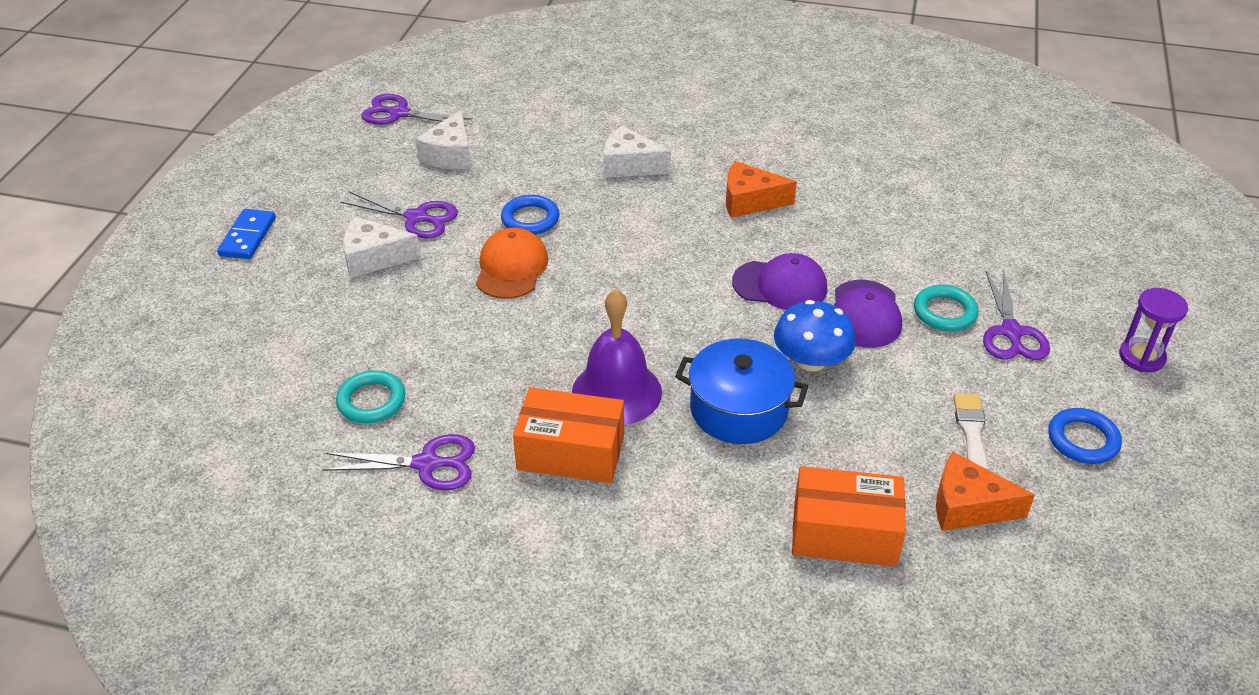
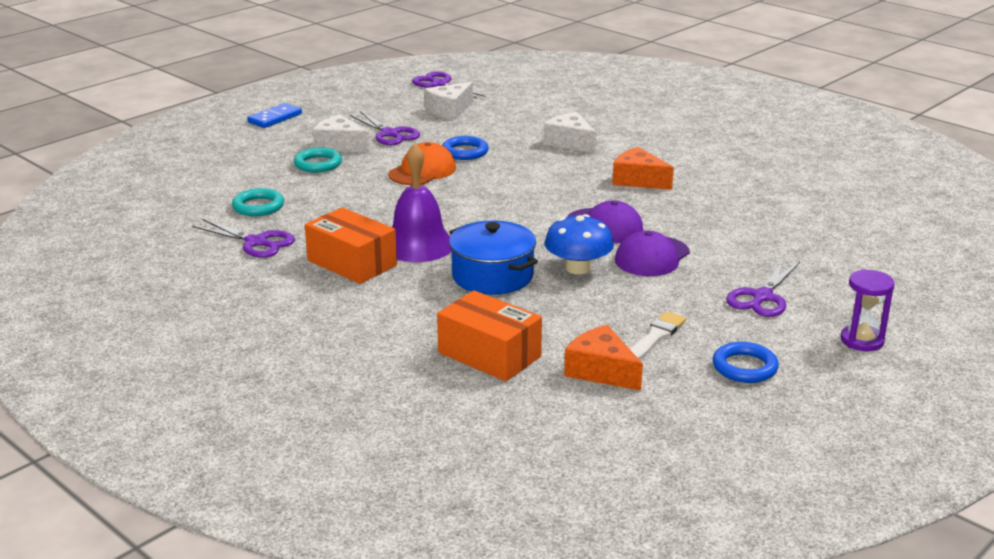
camera: 30 degrees right, 15 degrees down
(944, 312) = (719, 272): turquoise ring -> turquoise ring (318, 164)

